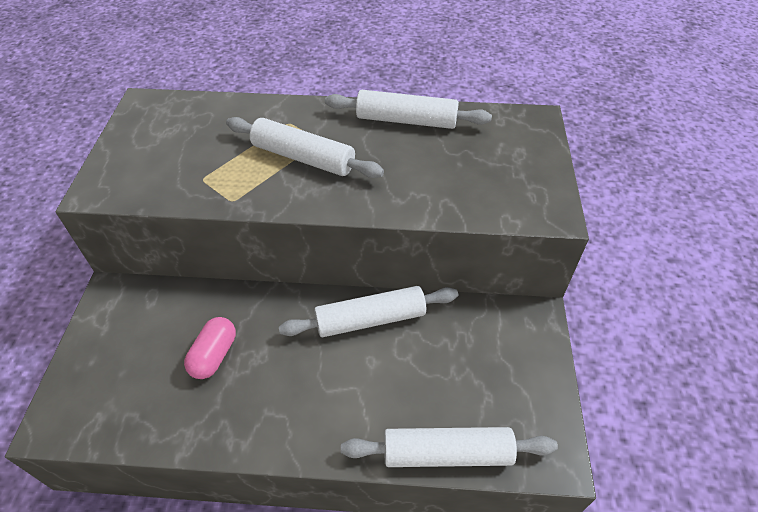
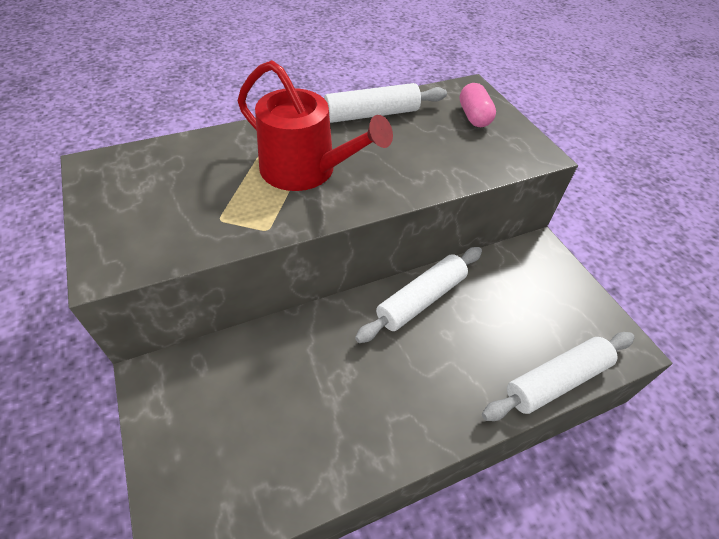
camera: 30 degrees left, 0 degrees up
(214, 355) = (304, 390): pink capsule -> pink capsule (474, 116)
(303, 157) = (306, 170): white rolling pin -> red watering can

